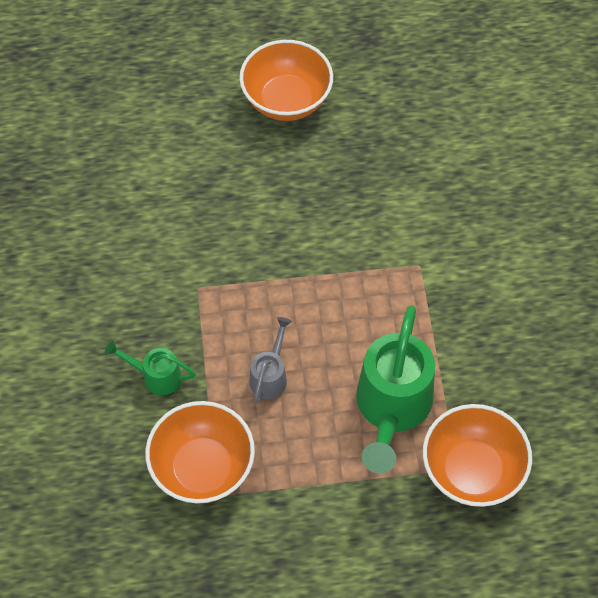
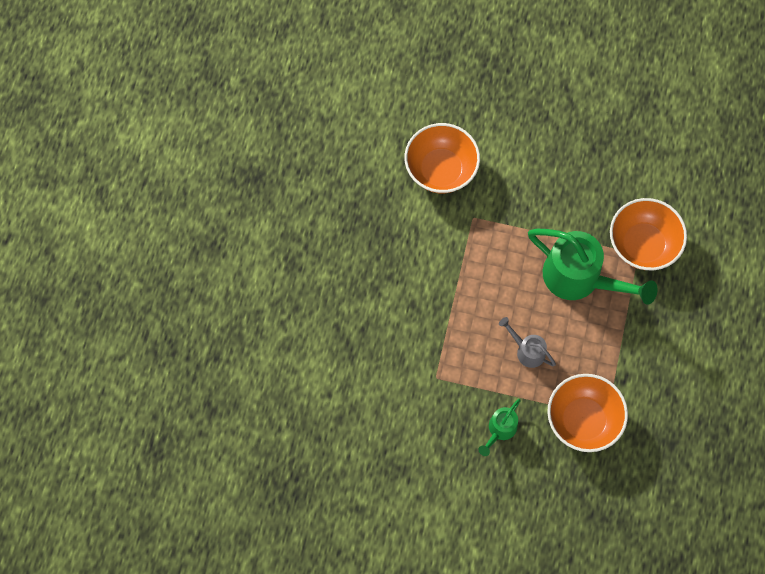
camera: 70 degrees left, 10 degrees up
(286, 100) = (291, 258): orange bowl -> orange bowl (441, 170)

